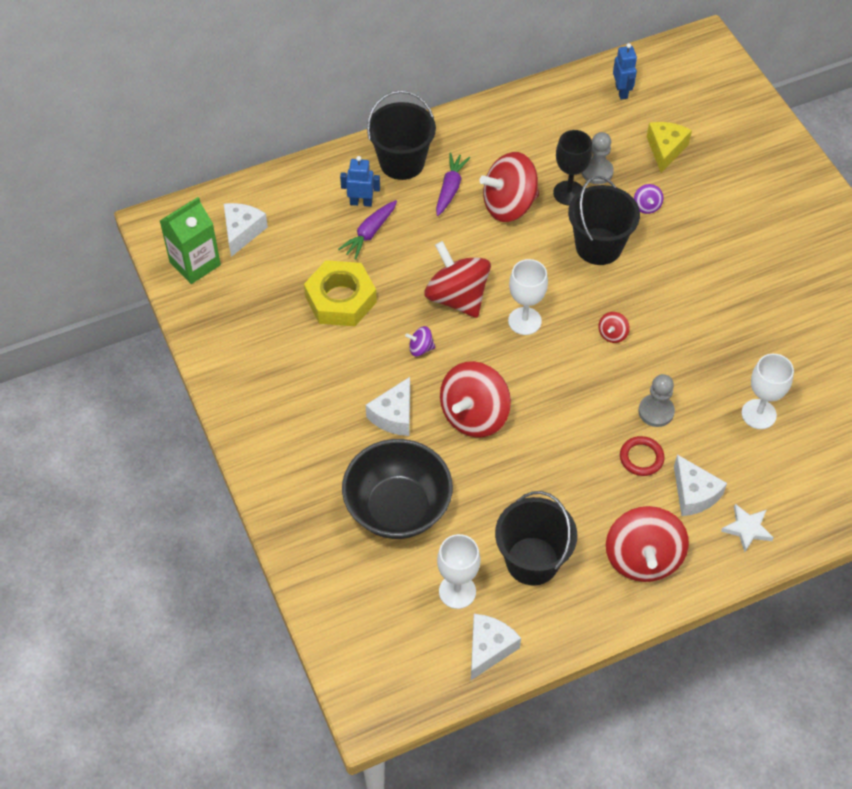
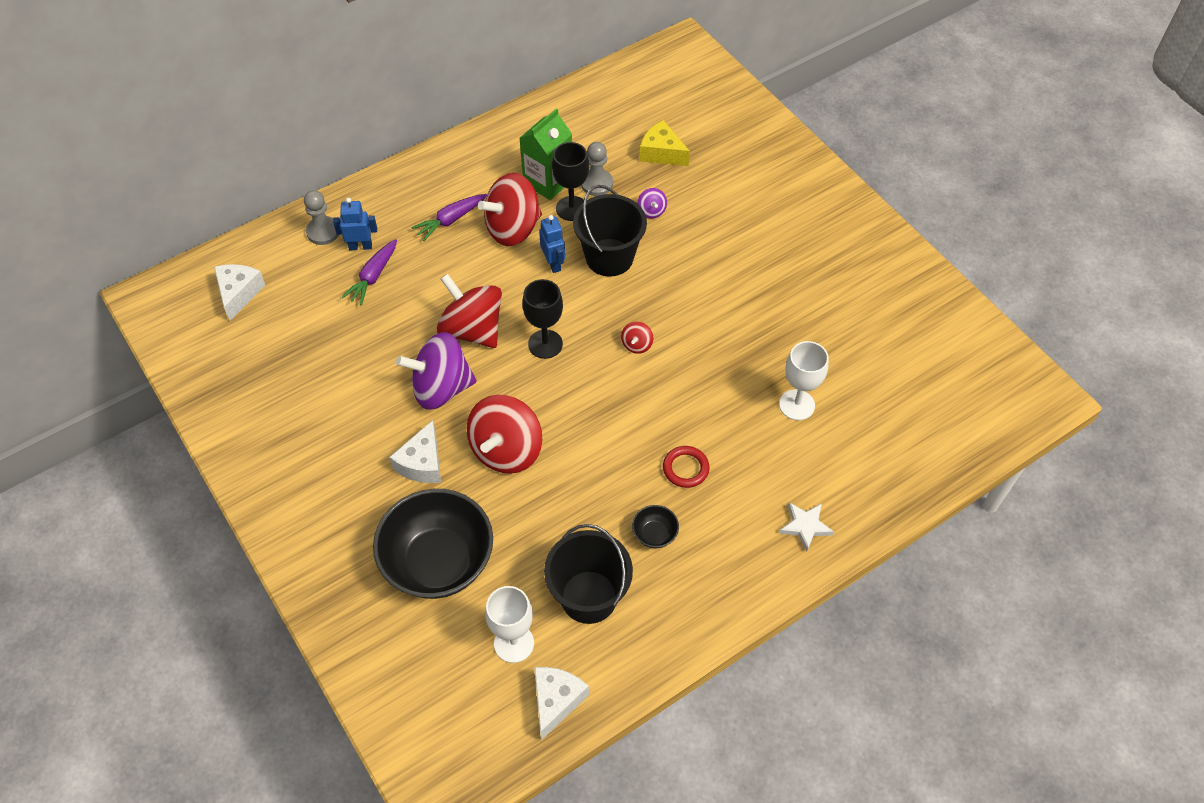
camera: 10 degrees left, 0 degrees up
(195, 263) = (192, 333): green carton -> green carton (548, 181)
(340, 299) = (351, 349): yellow nut -> none
(402, 162) = (398, 200): black bucket -> none
(420, 348) = (441, 388): purple spinning top -> purple spinning top, size x2.33
(450, 189) = (451, 220): purple carrot -> purple carrot turned 135 degrees counterclockwise
(524, 321) = (545, 344): white goblet -> black goblet
(602, 514) = (654, 534): none -> black bowl
(621, 91) = (609, 102): blue robot -> blue robot (553, 263)
(642, 558) = (703, 575): red spinning top -> none
(656, 411) = (693, 418): grey pawn -> grey pawn (323, 232)
(665, 149) = (661, 153): yellow cheese -> yellow cheese turned 60 degrees counterclockwise
(694, 494) = (745, 498): white cheese -> none

